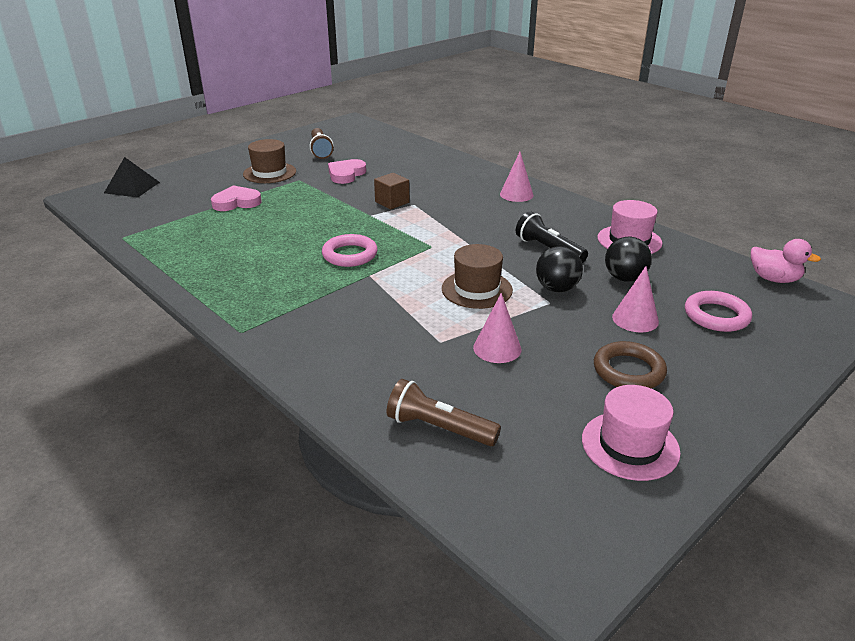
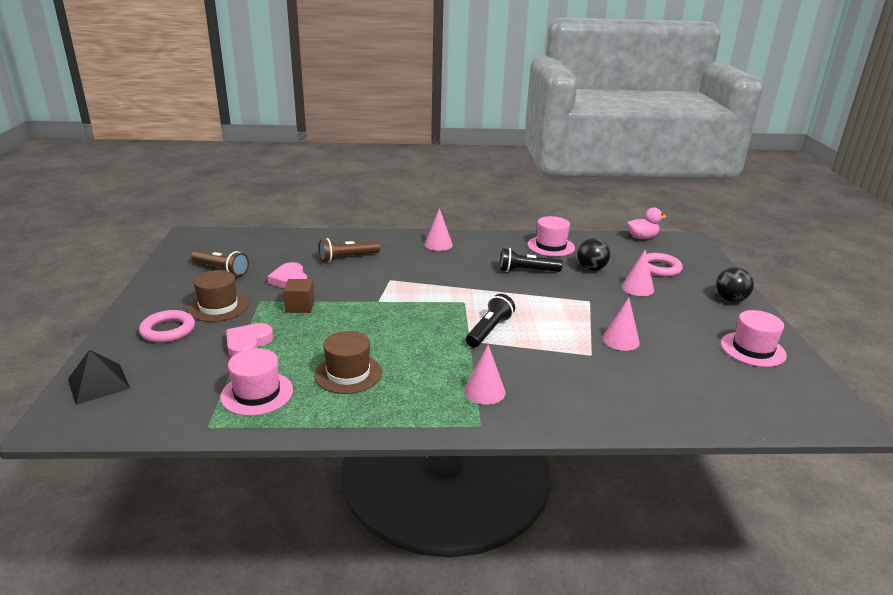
camera: 50 degrees left, 5 degrees down
(179, 233) = (257, 393): none -> pink hat
(296, 313) = (484, 391): none -> pink cone
(350, 255) = (428, 335): pink ring -> pink ring (168, 330)
(392, 202) = (372, 285): brown cube -> brown cube (300, 306)
(401, 276) = (489, 330): none -> black flashlight
(439, 428) = (686, 398): brown flashlight -> brown flashlight (347, 258)
(477, 289) = (543, 314): brown hat -> brown hat (348, 373)
(556, 289) = (576, 291): black ball -> black ball (730, 300)
(628, 371) = (686, 315): brown ring -> none

